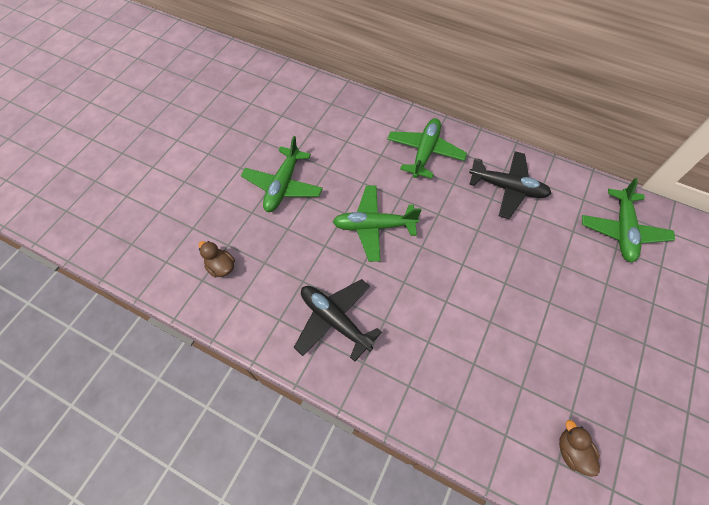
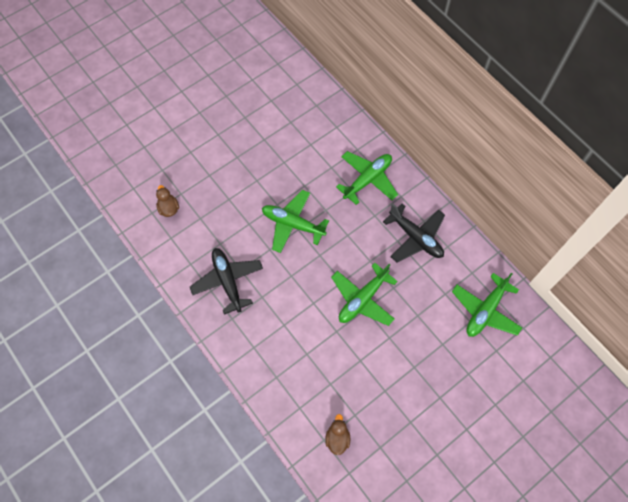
camera: 25 degrees right, 5 degrees up
(283, 185) = (242, 163): green plane -> green plane (363, 299)

